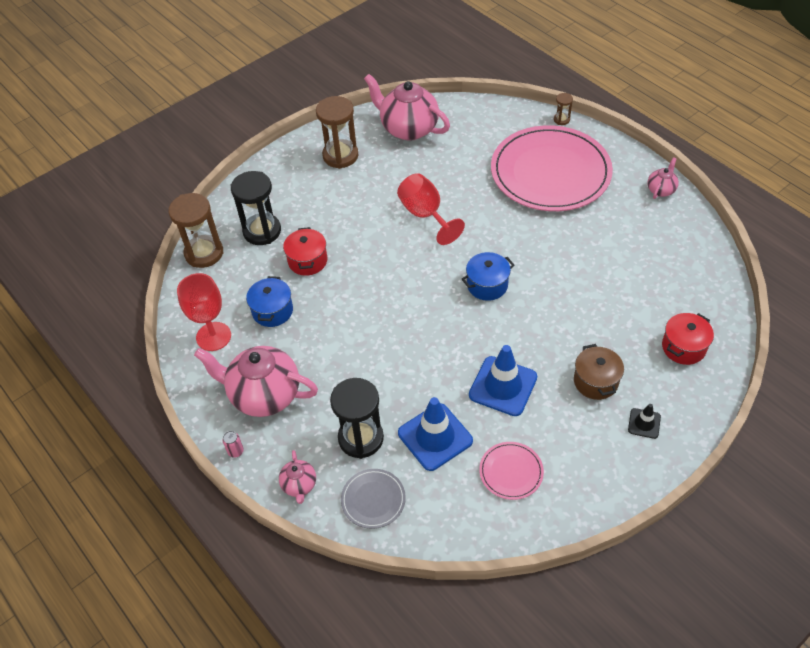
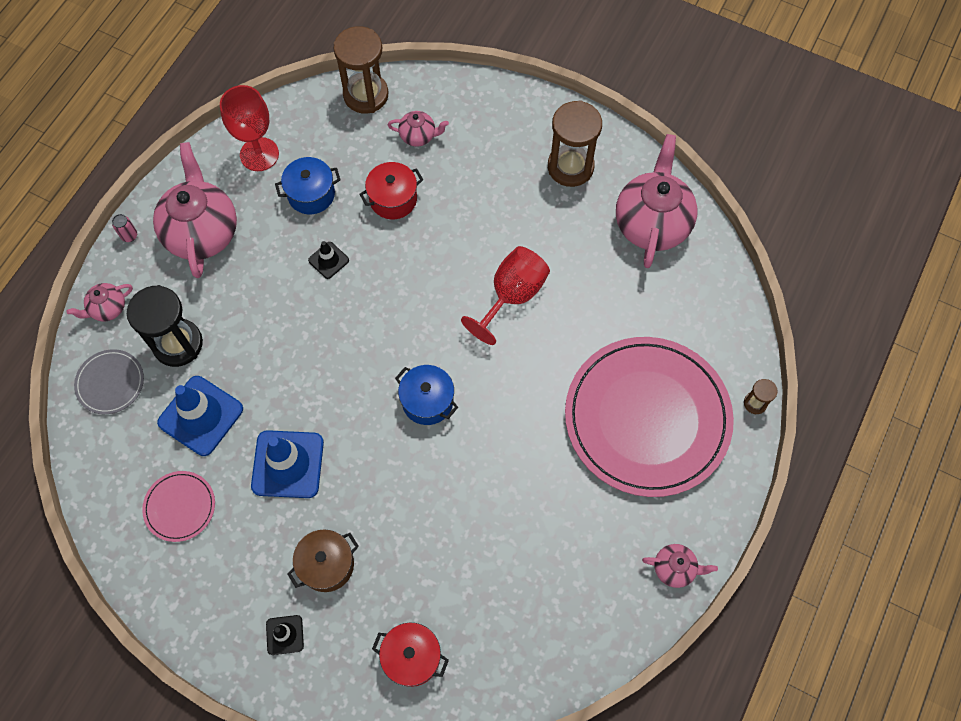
camera: 65 degrees right, 15 degrees up
(262, 231) = (418, 136): black hourglass -> pink teapot
(338, 315) = (328, 260): none -> black traffic cone

